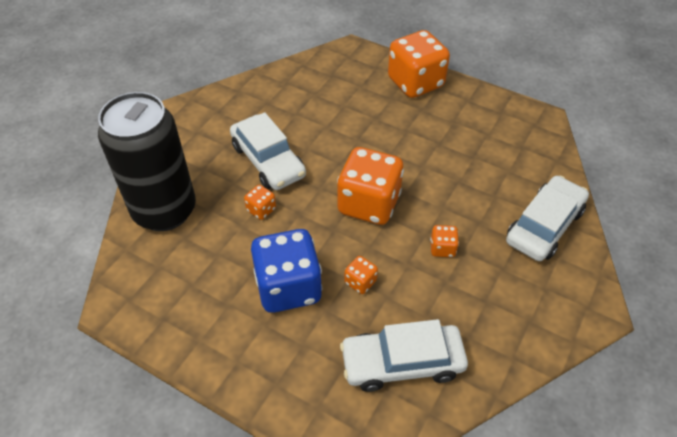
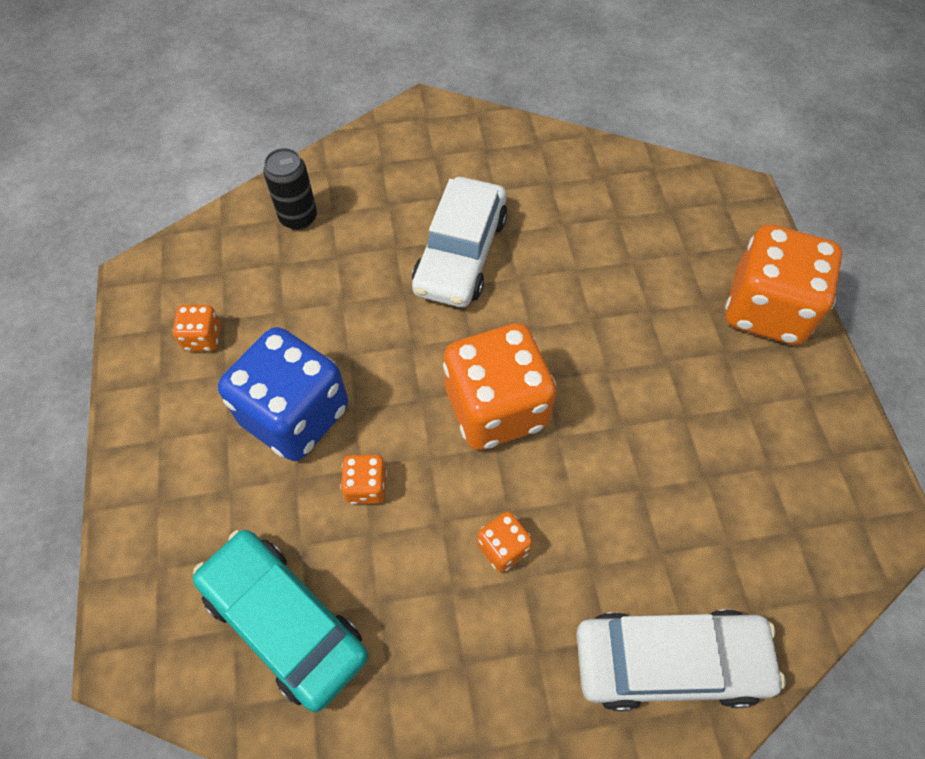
camera: 50 degrees right, 10 degrees up
(164, 211) = (298, 217): black can -> black can, size x0.43
(261, 210) = (381, 303): orange dice -> orange dice (203, 338)
(402, 363) = (284, 621): white car -> turquoise car

